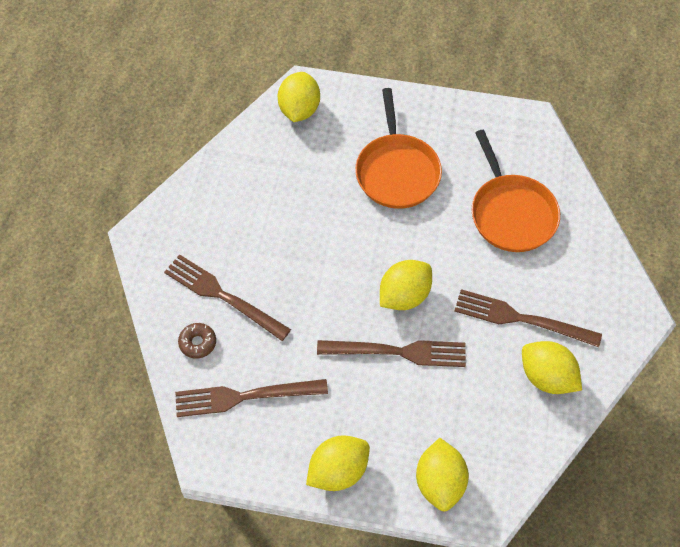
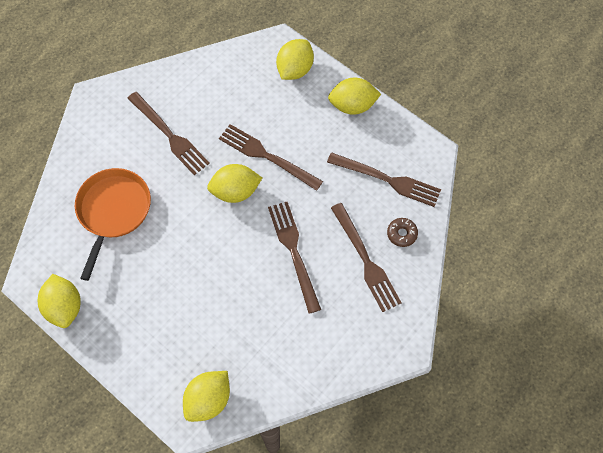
camera: 150 degrees left, 5 degrees up
(303, 267) = (293, 251): none -> brown fork
(397, 171) = (170, 293): orange pan -> none
(546, 377) = (183, 93): yellow lemon -> yellow lemon (64, 307)

